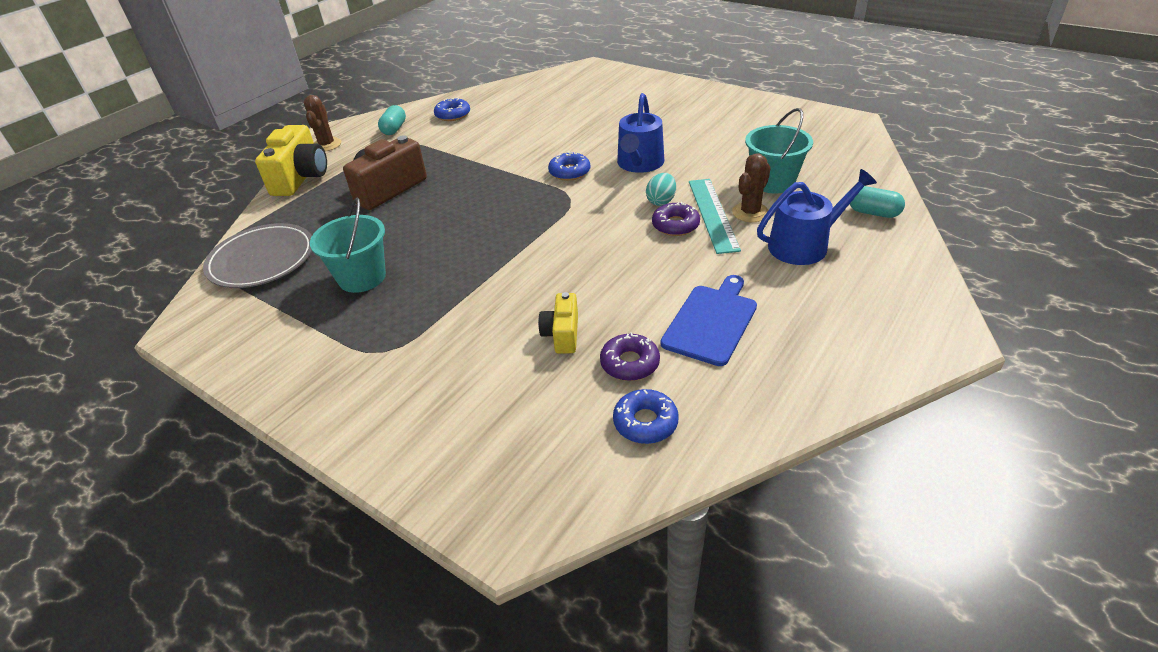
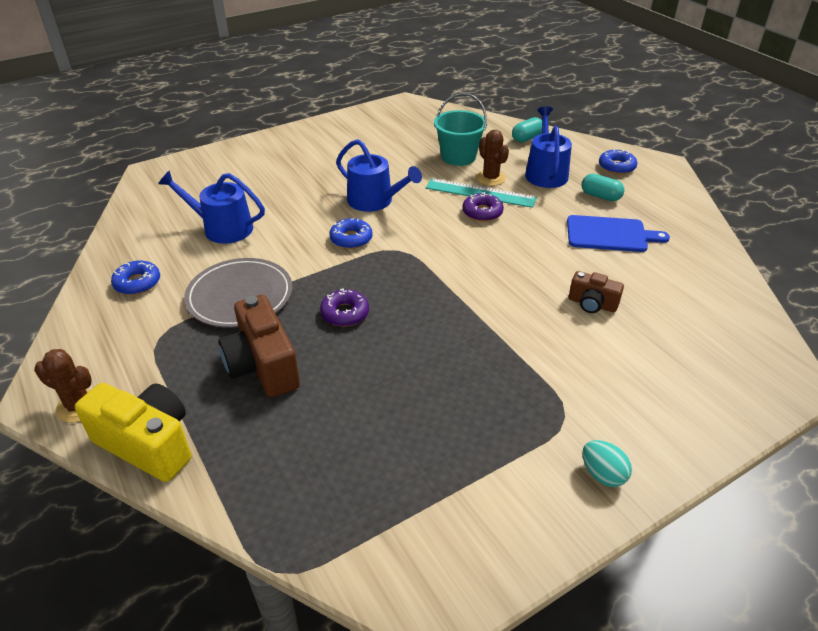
camera: 70 degrees left, 0 degrees up
(262, 260) = (329, 505): grey plate -> grey plate (240, 296)
(362, 277) = (431, 414): turquoise bucket -> none
(394, 129) = (113, 336): turquoise capsule -> turquoise capsule (600, 196)
(540, 117) = (222, 228): none -> blue watering can
(562, 334) = (592, 304): yellow camera -> brown camera
(630, 363) = (640, 281): purple donut -> purple donut (345, 313)
(645, 422) = (703, 292): blue donut -> blue donut (616, 167)
(661, 201) = (442, 208): turquoise egg -> turquoise egg (602, 474)
(711, 322) = (610, 234): blue cutting board -> blue cutting board turned 135 degrees clockwise

